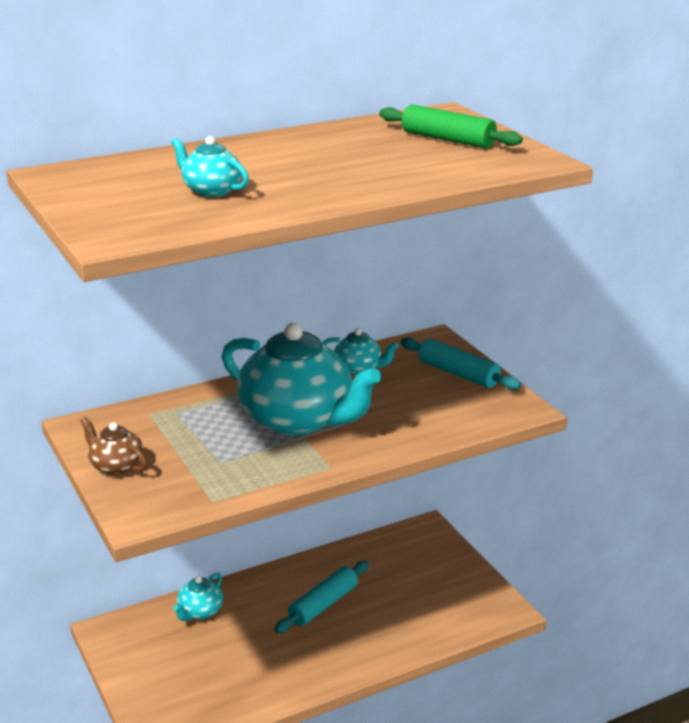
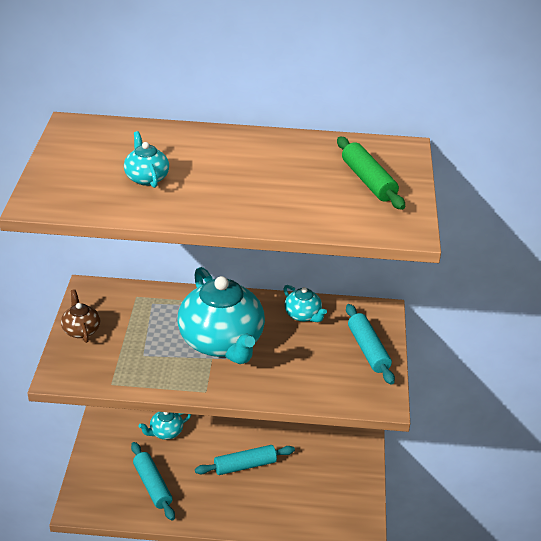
camera: 30 degrees right, 10 degrees up
(234, 671) = (152, 485): none -> turquoise rolling pin

